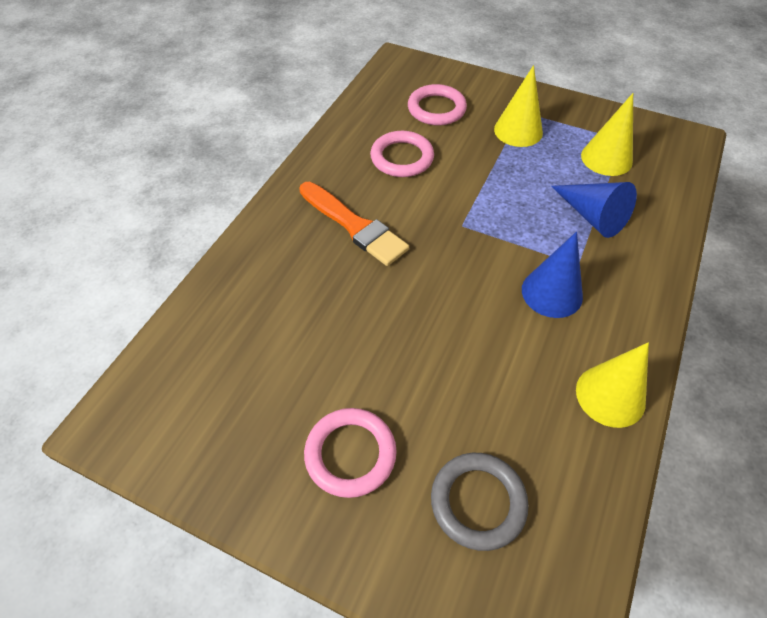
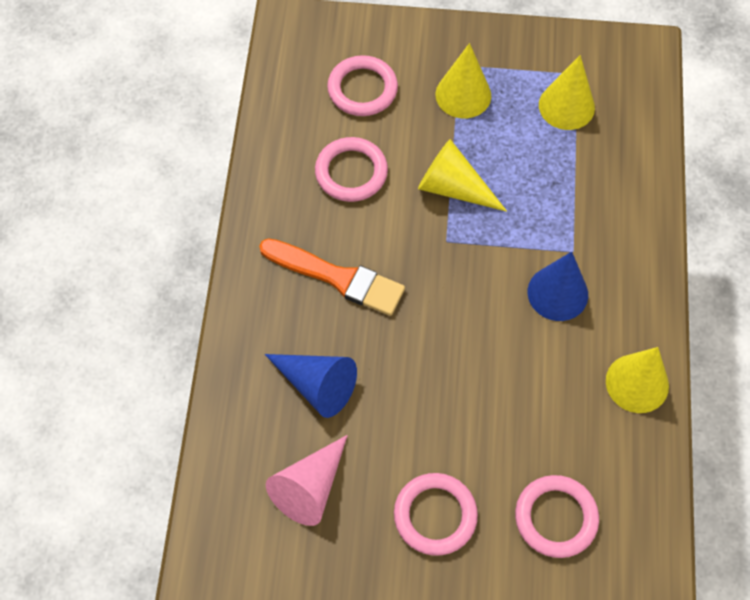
camera: 20 degrees left, 10 degrees up
(242, 385) = (310, 487): none -> pink cone
(478, 502) = (556, 518): grey ring -> pink ring
(484, 189) = (453, 188): none -> yellow cone
(592, 216) = (571, 188): blue cone -> blue cone (317, 385)

